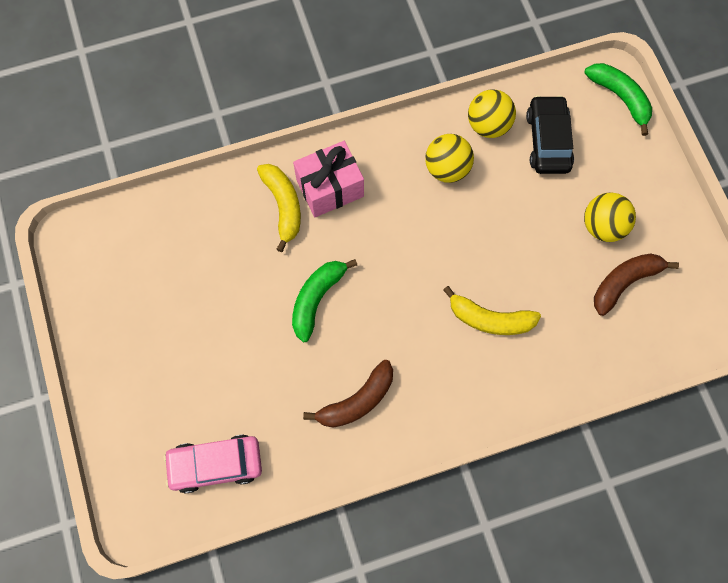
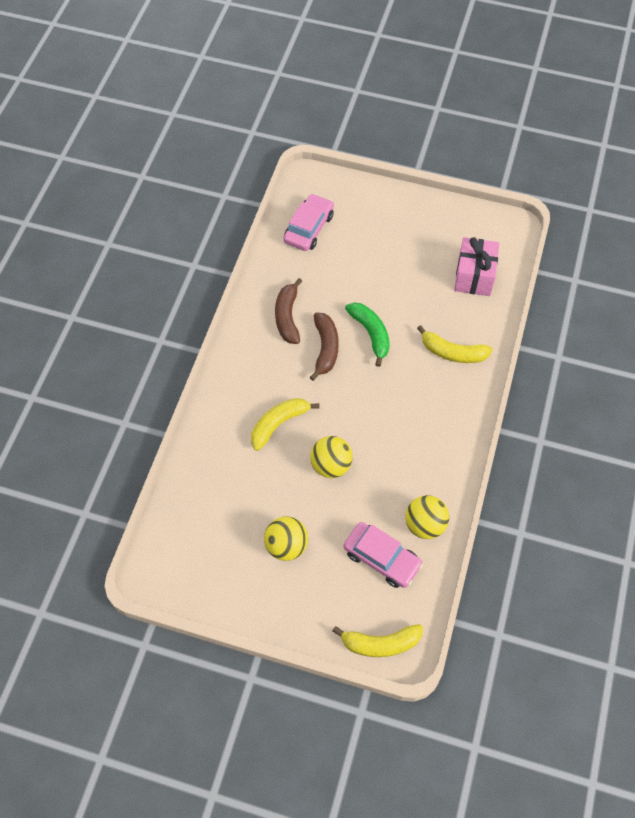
camera: 125 degrees right, 10 degrees down
(330, 188) = (446, 388): pink gift -> pink gift (474, 276)
(447, 169) = (408, 471): yellow ball -> yellow ball (331, 465)
(547, 141) = (382, 558): black car -> pink car
(620, 98) = (380, 643): green banana -> yellow banana
(624, 282) = (235, 528): brown banana -> brown banana (325, 348)

